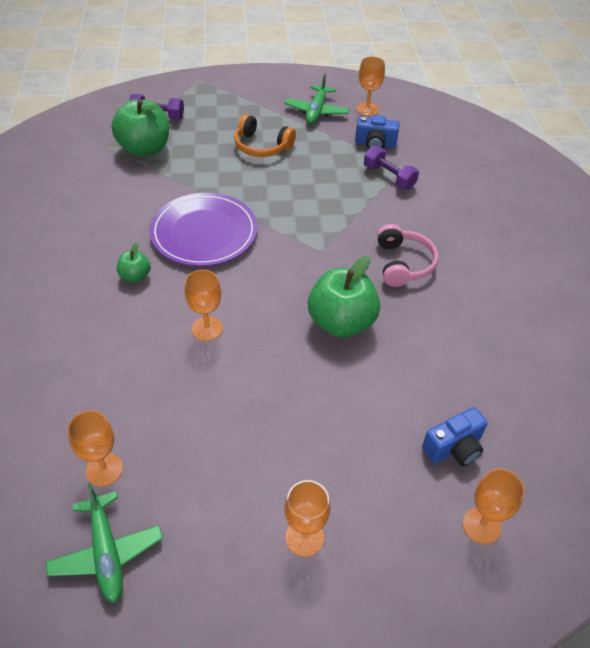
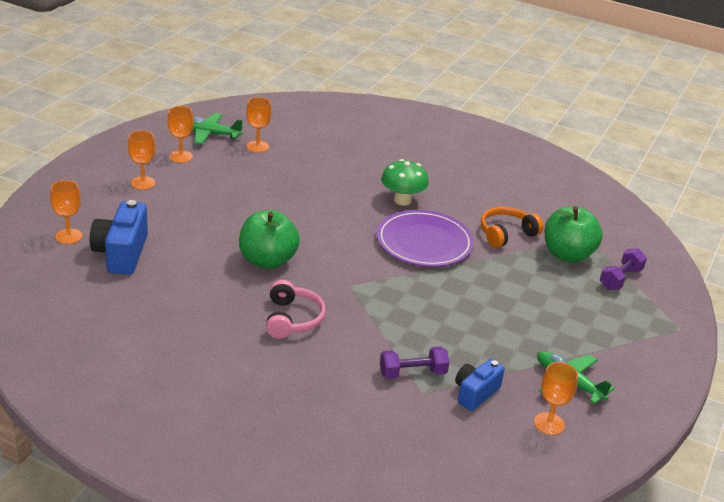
camera: 120 degrees right, 15 degrees down
(135, 276) = (402, 200): green apple -> green mushroom
(207, 328) = (322, 208): orange goblet -> orange goblet (181, 157)
(262, 146) = (525, 318): orange headphones -> orange headphones (506, 234)
(403, 264) = (292, 319): pink headphones -> pink headphones turned 120 degrees counterclockwise
(454, 448) = (121, 253): blue camera -> blue camera, size x1.58

